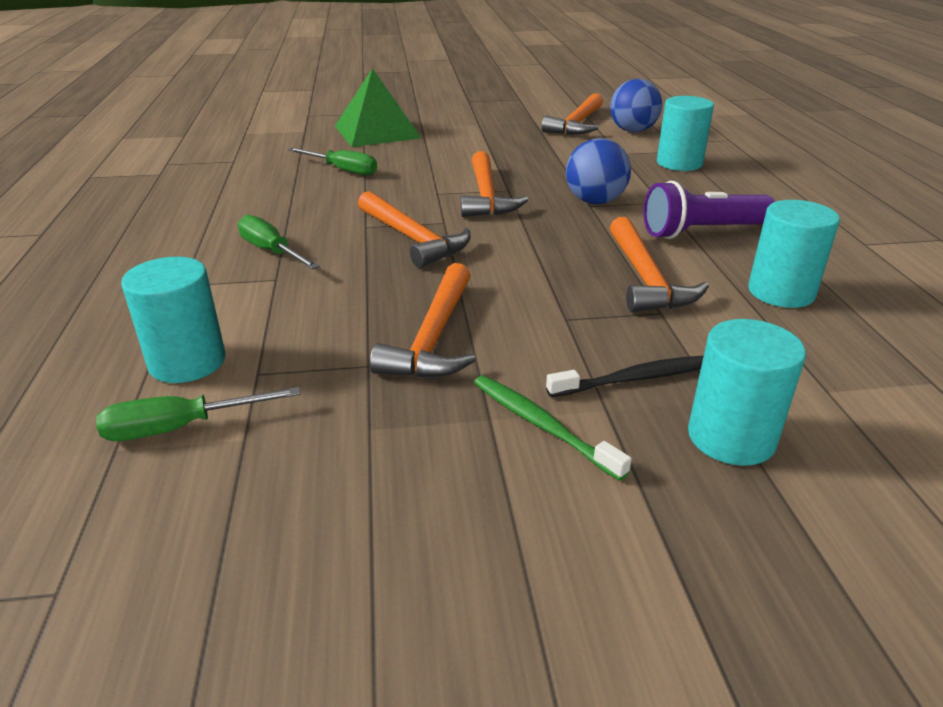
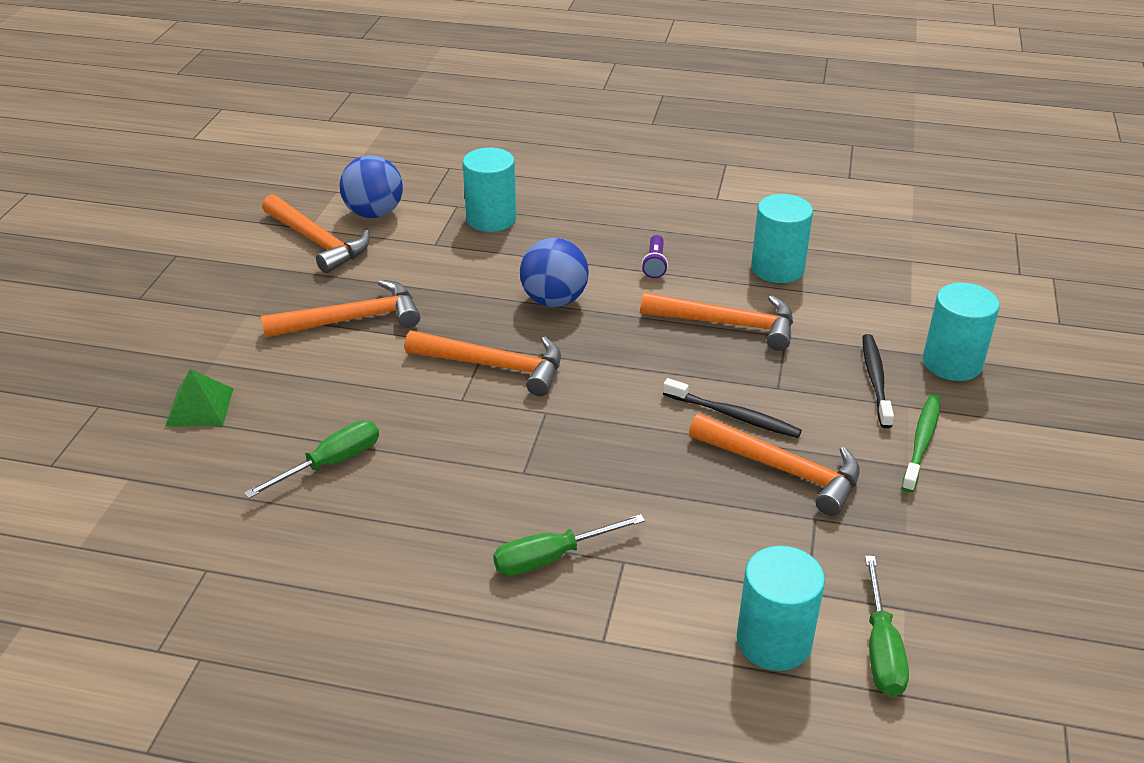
camera: 70 degrees left, 5 degrees up
(377, 132) = (200, 407): green pyramid -> green pyramid, size x0.53
(413, 239) = (576, 442): orange hammer -> orange hammer (352, 319)
(500, 301) = (733, 416): none -> black toothbrush
(542, 425) = (922, 442): green toothbrush -> green toothbrush turned 135 degrees clockwise
(701, 231) = (655, 264): purple flashlight -> purple flashlight, size x0.49

